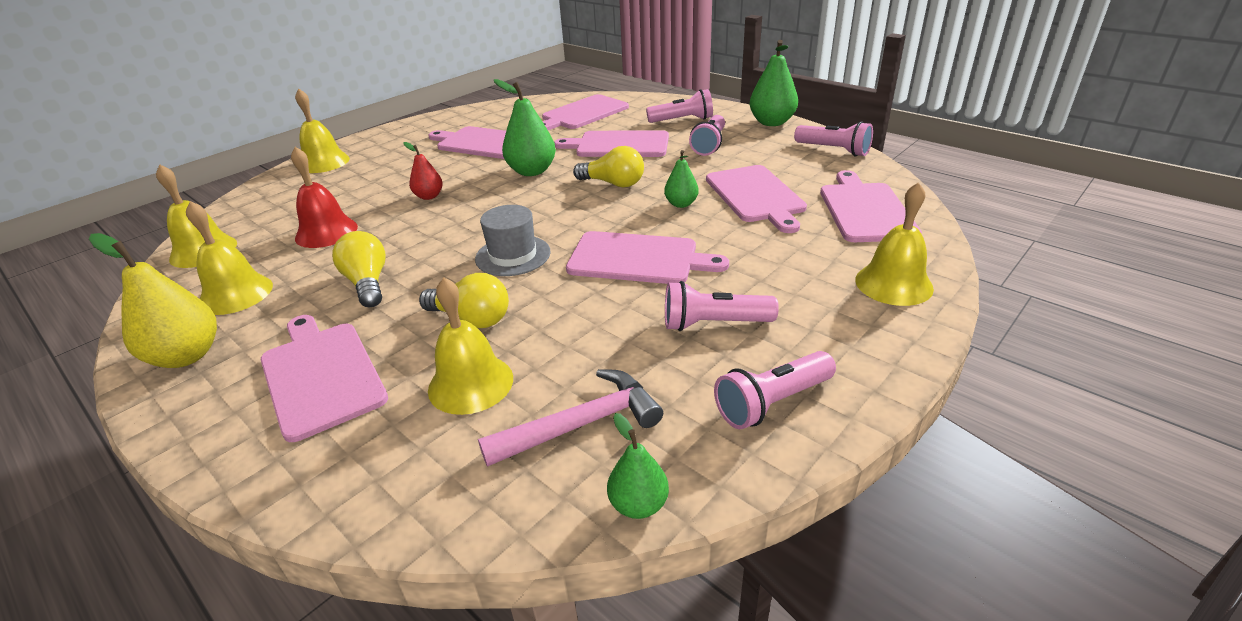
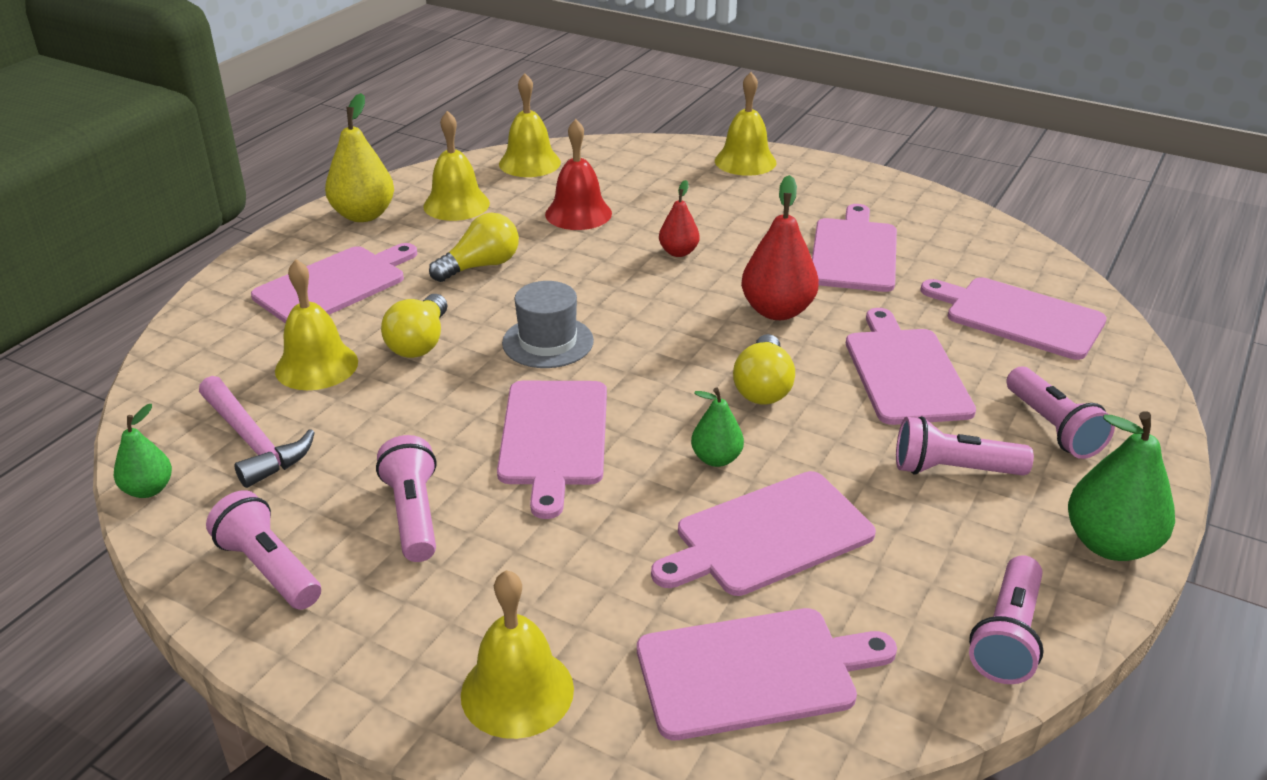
camera: 75 degrees right, 0 degrees up
(532, 171) = (777, 311): green pear -> red pear

